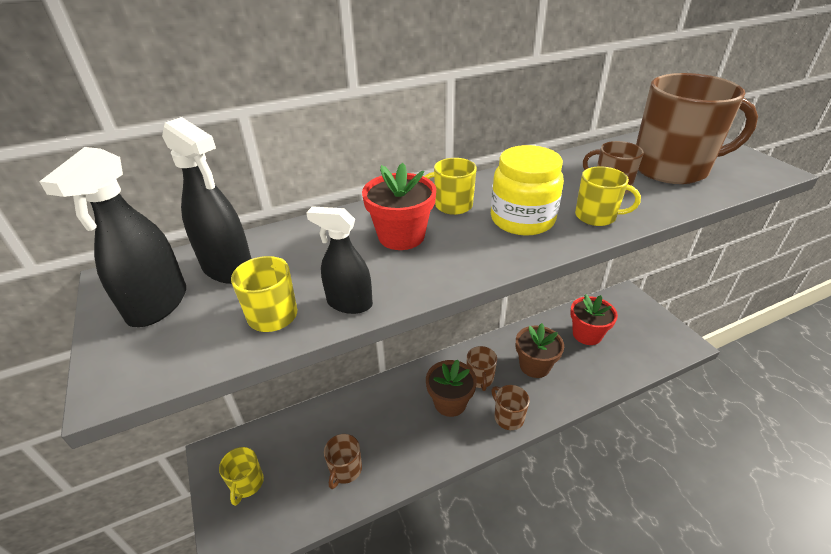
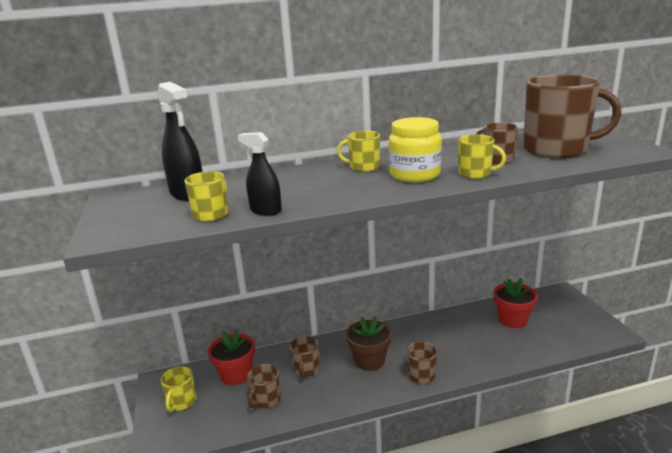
camera: 10 degrees right, 15 degrees down
(158, 305) = (136, 209): black spray bottle -> none
(401, 236) = (317, 181): red flower pot -> red flower pot (236, 375)
(480, 378) = (401, 345): brown mug -> brown mug (306, 369)
(534, 365) = (455, 339): brown flower pot -> none

